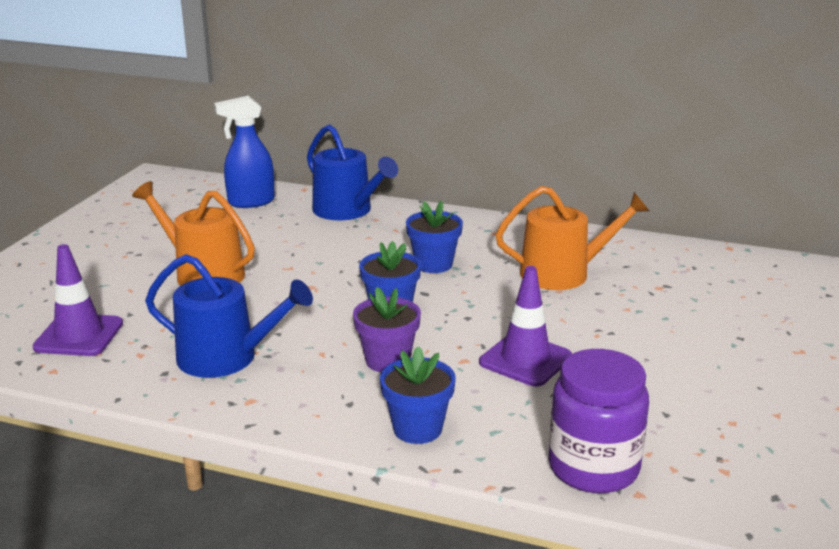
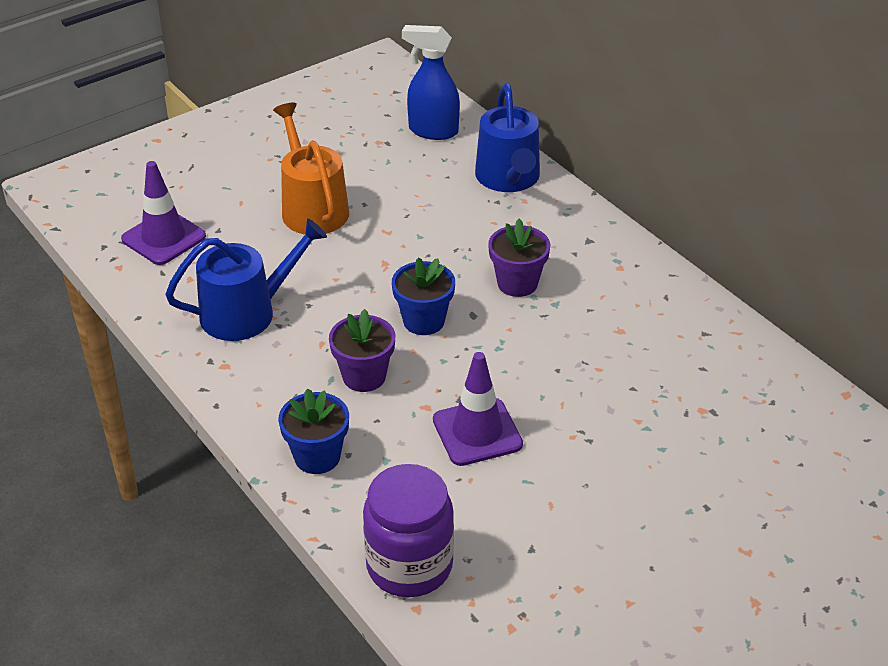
camera: 35 degrees right, 15 degrees up
(226, 357) = (246, 313): blue watering can -> blue watering can turned 75 degrees counterclockwise
(433, 264) = (517, 283): blue flower pot -> purple flower pot
(563, 273) = (627, 349): orange watering can -> none

